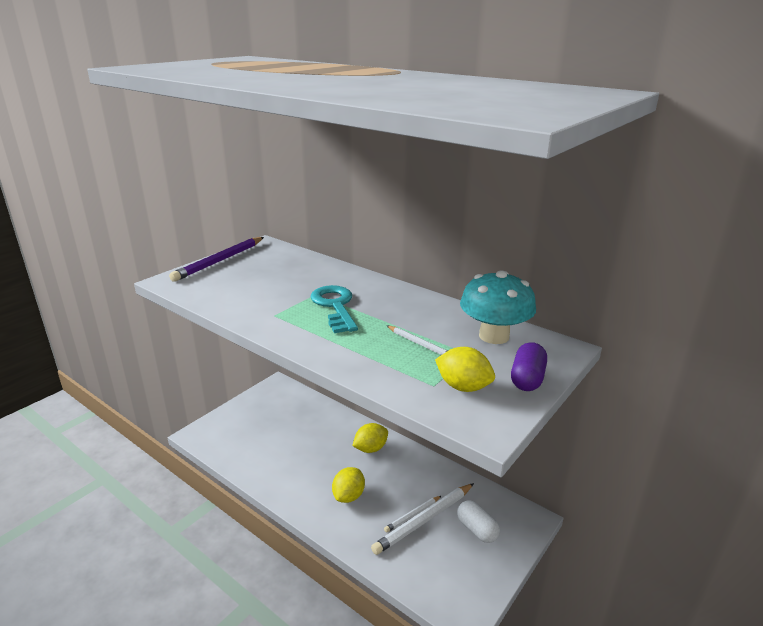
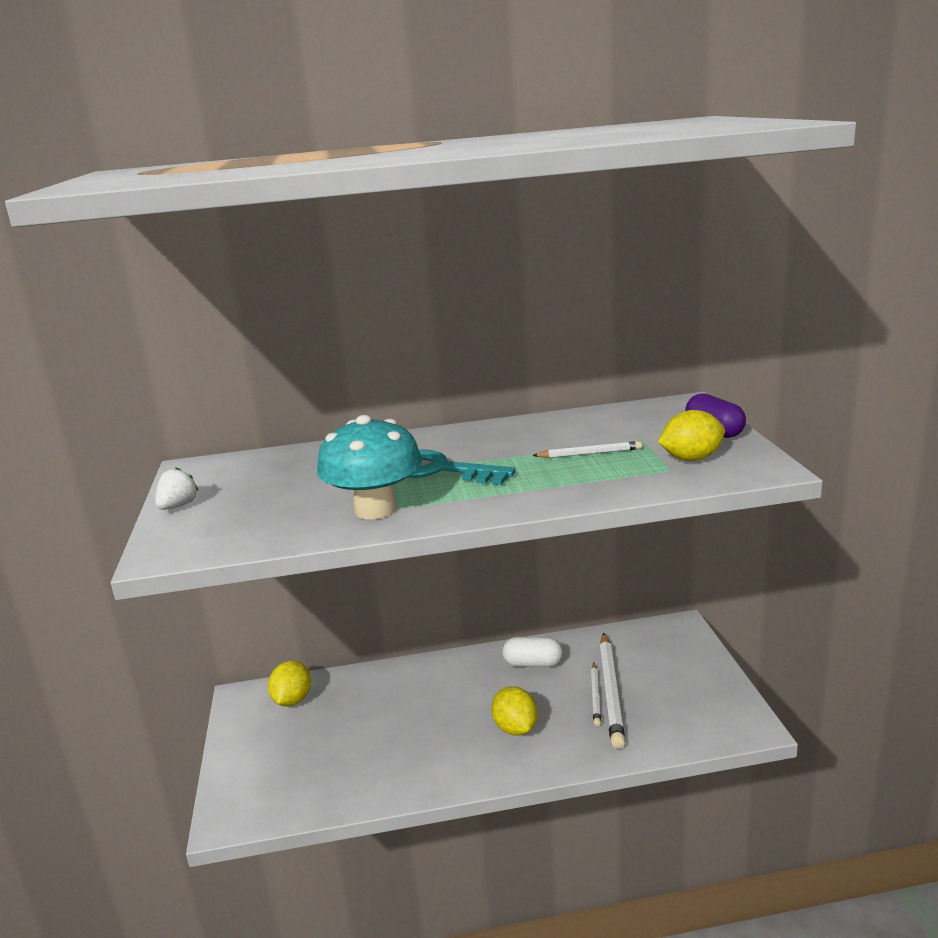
camera: 45 degrees left, 5 degrees down
(219, 261) = (178, 506): purple pencil -> white strawberry
(370, 448) = (464, 677): yellow lemon -> yellow lemon (292, 700)
(477, 529) = (659, 664): white capsule -> white capsule (532, 664)
(494, 336) = (625, 420): turquoise mushroom -> turquoise mushroom (375, 509)

